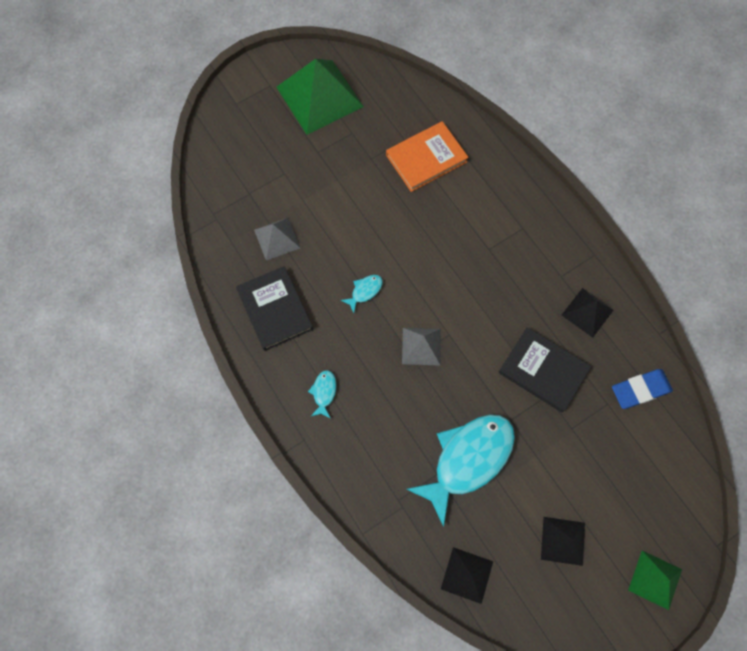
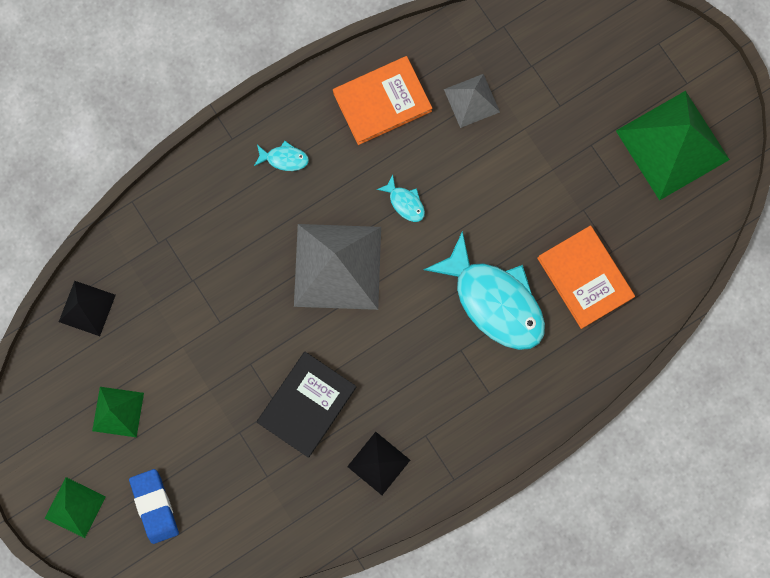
camera: 90 degrees right, 10 degrees up
(275, 309) = (382, 102): black book -> orange book
(421, 346) = (337, 266): grey pyramid -> grey pyramid, size x1.91
(468, 460) = (206, 314): turquoise fish -> turquoise fish (494, 300)
(563, 540) = (118, 412): black pyramid -> green pyramid
(640, 389) = (283, 516): blue eraser -> blue eraser (155, 506)

